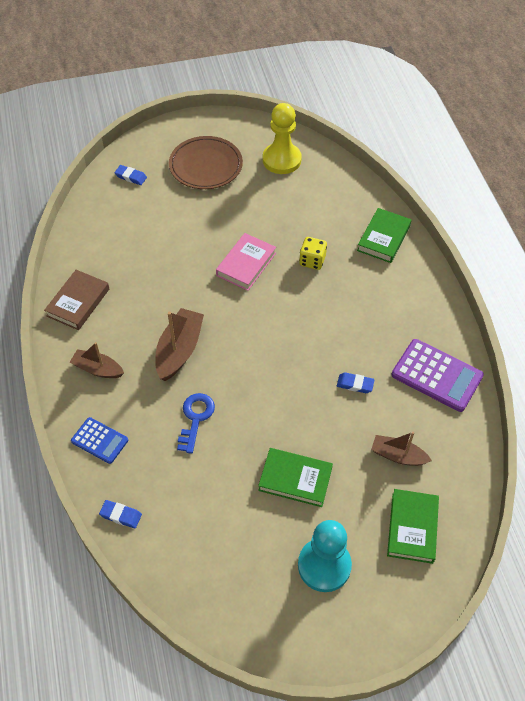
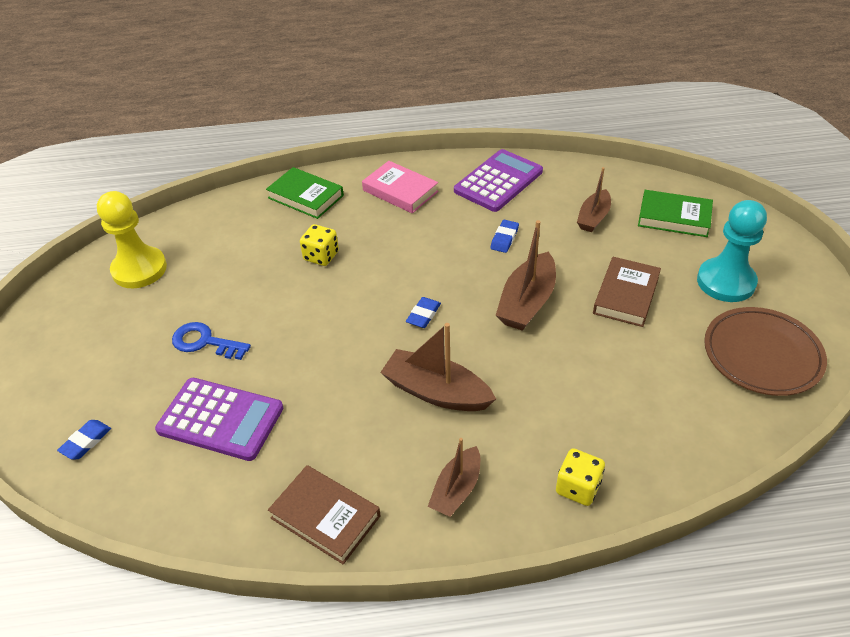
camera: 80 degrees left, 10 degrees down
(99, 440) = (578, 487): blue calculator -> yellow dice
(121, 515) = (690, 463): blue eraser -> blue eraser (423, 315)
(150, 236) = (220, 419): none -> purple calculator
(195, 418) = (544, 379): blue key -> blue key (204, 342)
(206, 166) = (110, 348): brown plate -> brown plate (762, 355)
(246, 264) = (308, 316): pink book -> pink book (400, 191)
(277, 404) = (527, 302): none -> brown boat
(295, 479) = (626, 295): green book -> brown book

